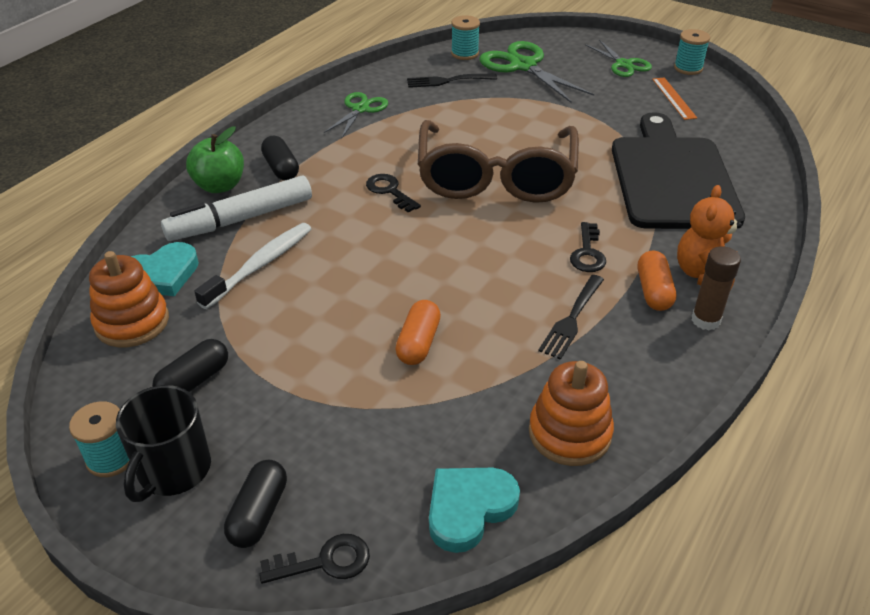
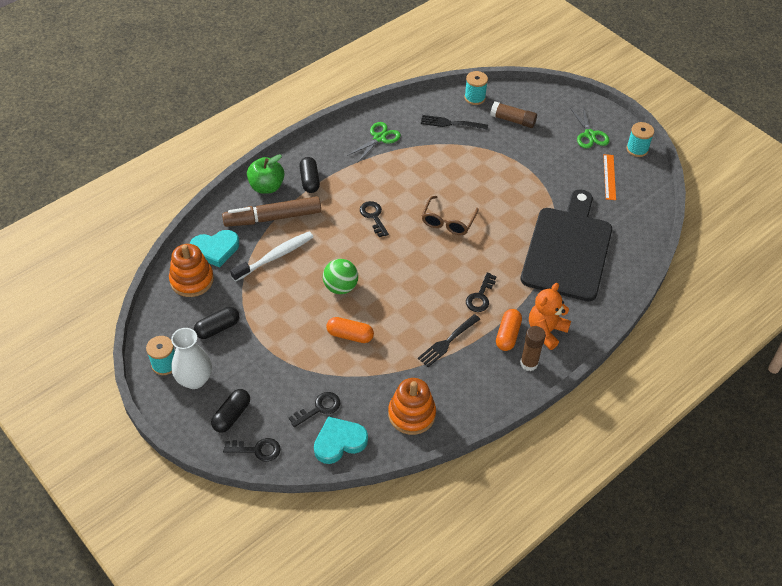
camera: 15 degrees right, 10 degrees up
(173, 470) = (194, 380): black mug -> white vase
(241, 219) = (272, 218): white marker -> brown marker
(377, 283) = (340, 287): none -> green ball
(411, 462) = (319, 408): none -> black key
(418, 343) = (350, 335): orange capsule -> orange capsule turned 75 degrees clockwise
(496, 178) = (448, 222): brown glasses -> brown glasses, size x0.47
(523, 66) = (513, 120): green scissors -> brown glue stick

